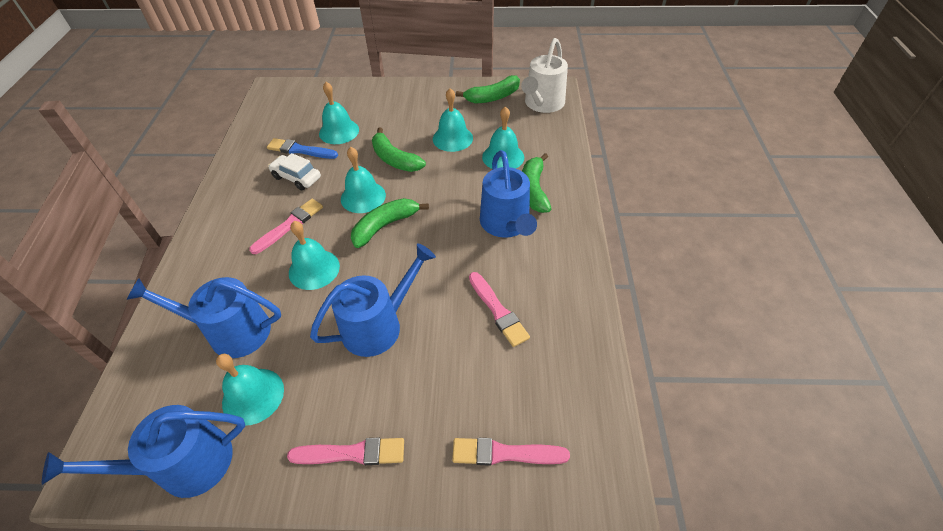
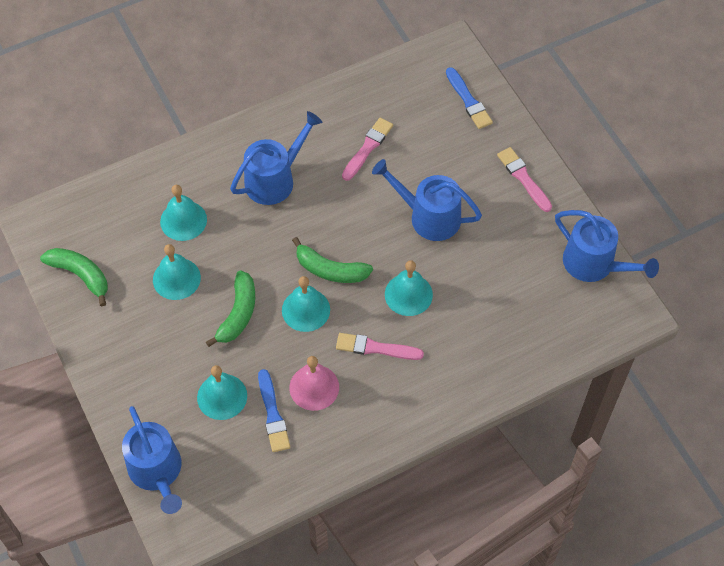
camera: 120 degrees left, 10 degrees up
(232, 331) = (497, 311): blue watering can -> blue watering can (157, 471)
(253, 396) = (530, 259): turquoise bell -> none
(296, 177) = (314, 387): white car -> pink bell
(505, 453) = (468, 101): pink brush -> blue brush
(534, 190) = (218, 176): green banana -> none
(542, 104) = (71, 222): white watering can -> none

